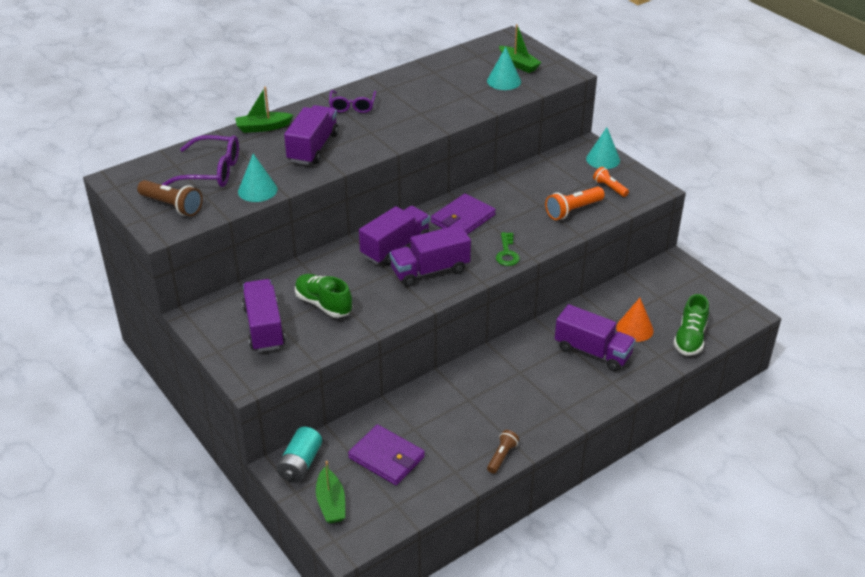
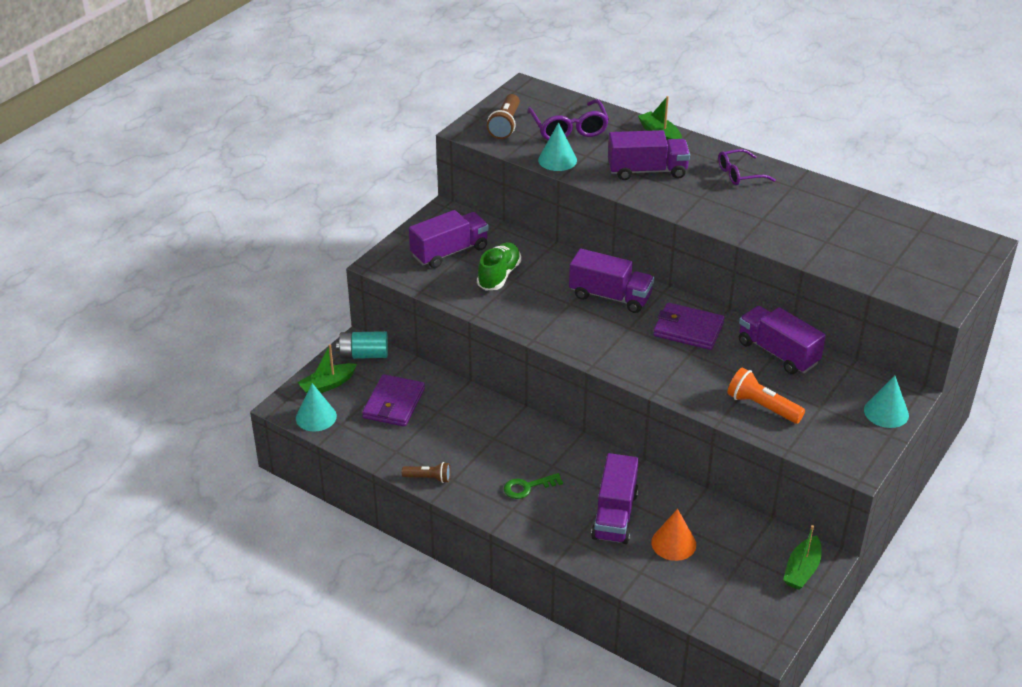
camera: 70 degrees right, 0 degrees up
(430, 270) = (588, 327): purple truck -> purple truck (777, 353)
(504, 81) = (878, 259): turquoise cone -> turquoise cone (316, 417)
(507, 253) = (650, 373): green key -> green key (528, 487)
(518, 64) = (927, 263): green boat -> green boat (802, 570)
(609, 188) = (829, 428): orange flashlight -> none
(690, 338) = (685, 595): green shoe -> none

